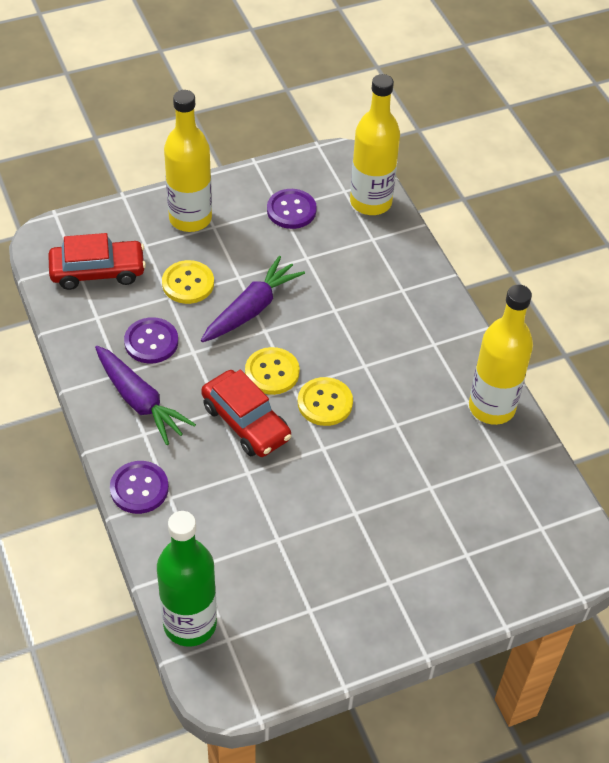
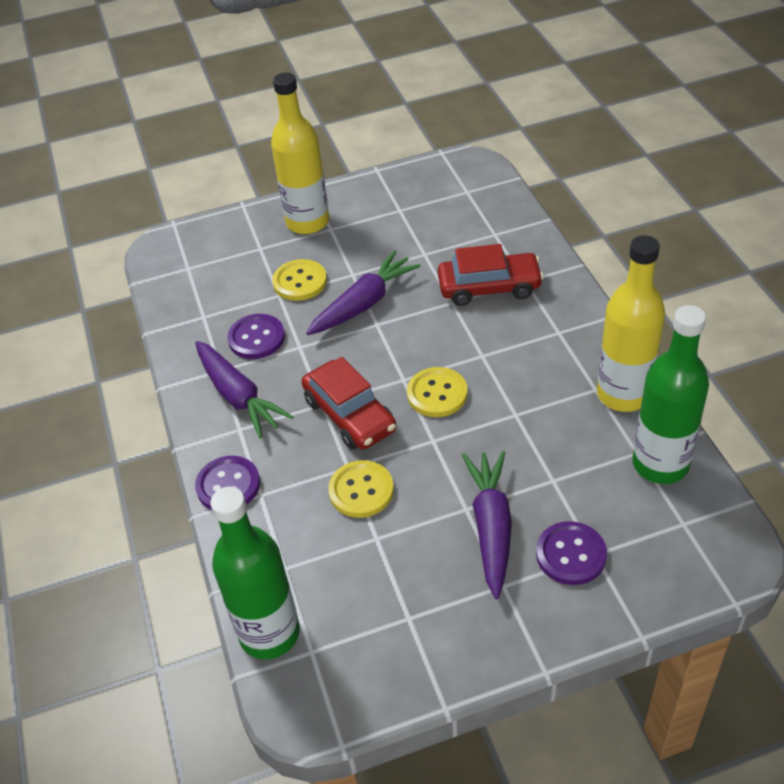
camera: 10 degrees right, 5 degrees down
(98, 271) = (209, 274): red car -> red car (489, 287)
(272, 372) = (381, 364): yellow button -> yellow button (361, 490)
(291, 210) = (411, 211): purple button -> purple button (571, 554)
(370, 202) = (493, 200): yellow bottle -> none
(377, 530) = (491, 527): none -> purple carrot
(523, 474) = (660, 464): none -> green bottle

